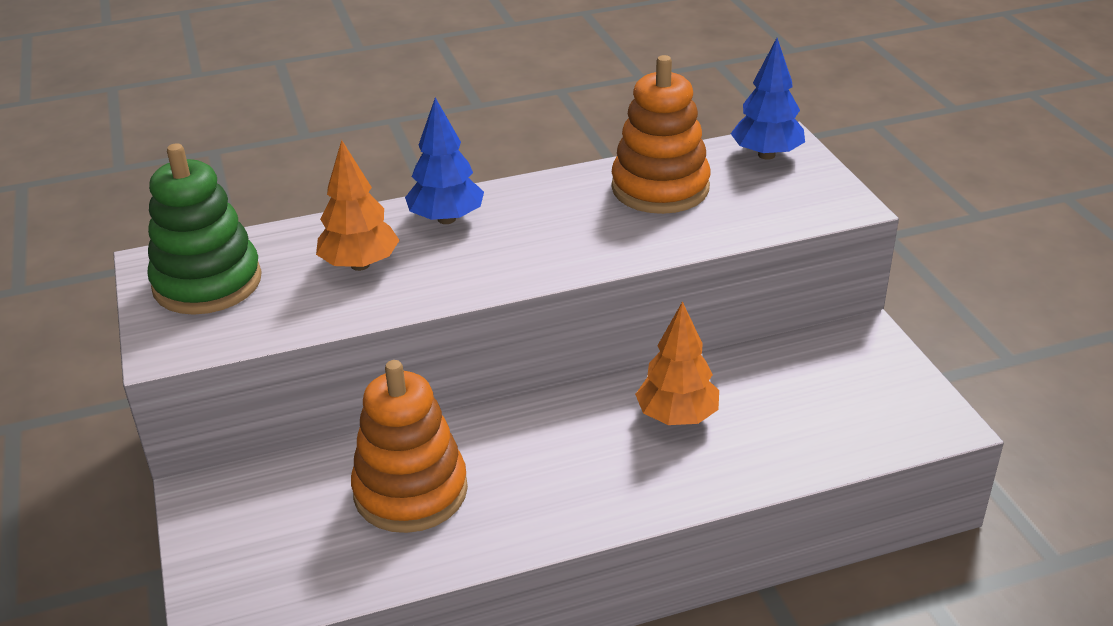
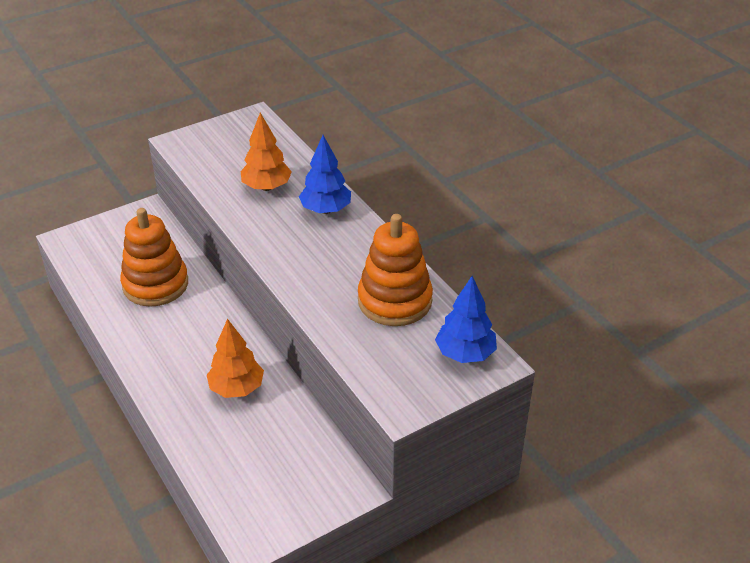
camera: 75 degrees right, 5 degrees up
(207, 283) = (238, 139): green stacking toy -> none

